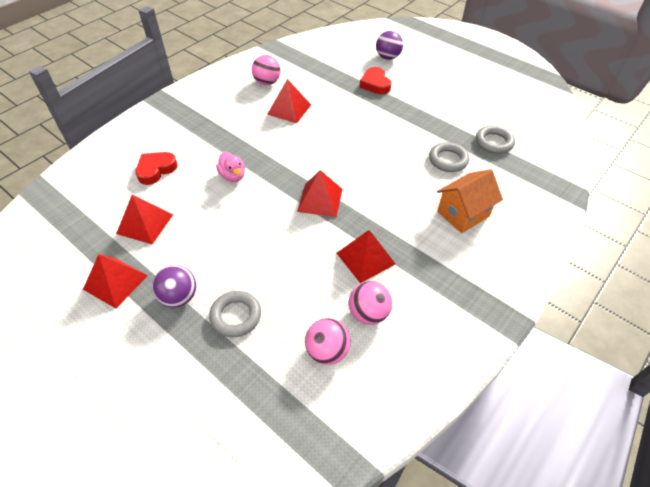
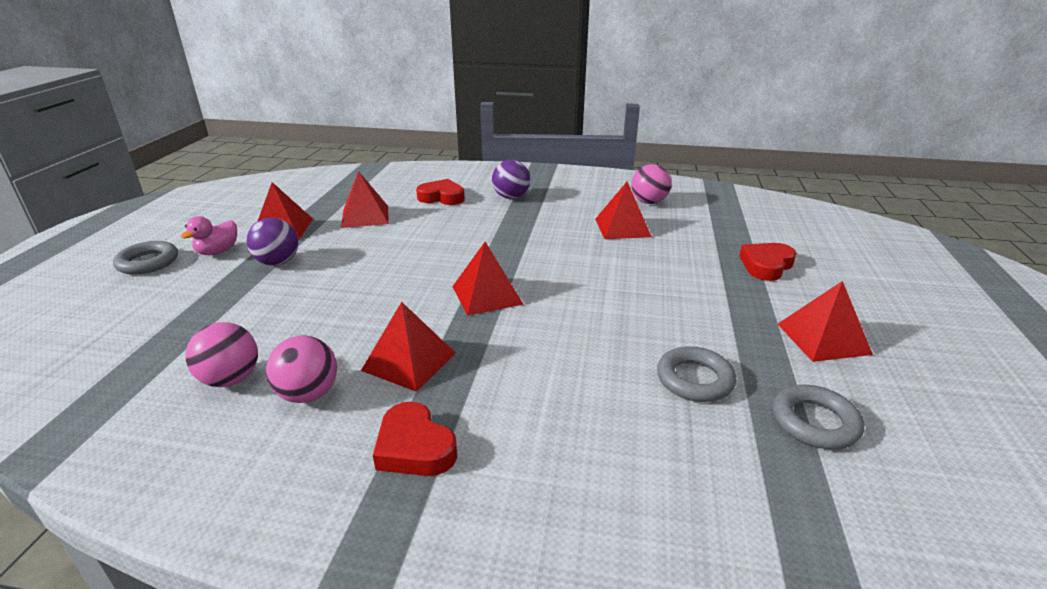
camera: 60 degrees right, 20 degrees down
(233, 176) = (472, 233): pink duck -> pink duck (218, 252)
(236, 316) = (265, 300): grey ring -> grey ring (148, 262)
(388, 57) = (843, 257): purple ball -> purple ball (511, 197)
(440, 278) = (414, 447): none -> red heart
(445, 106) = (823, 338): none -> red pyramid
(463, 214) = (583, 433): orange house -> none

